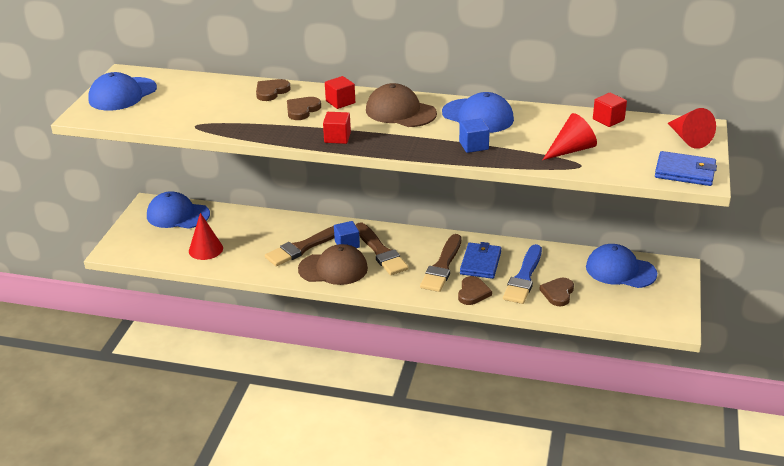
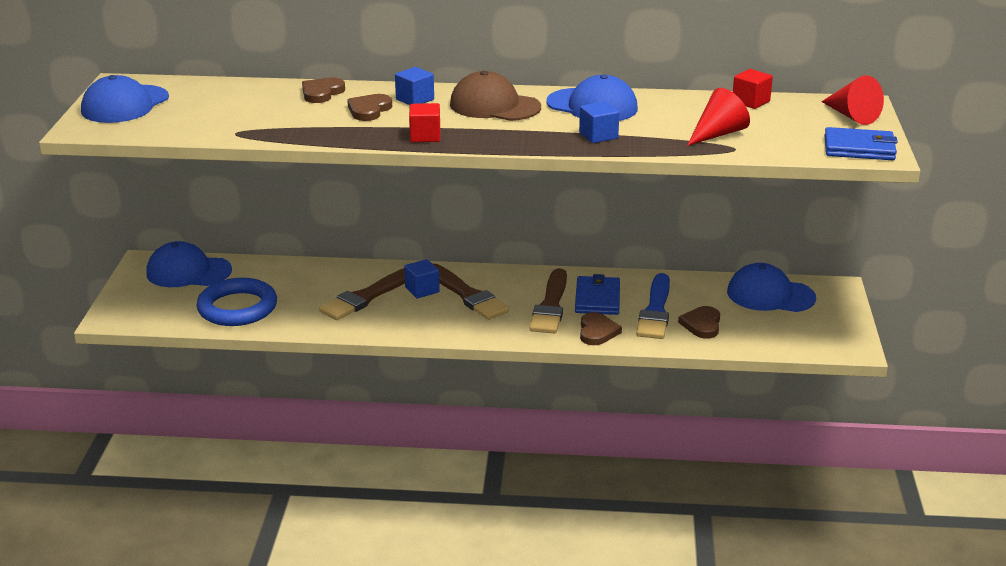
camera: 10 degrees left, 5 degrees down
(206, 249) = (237, 308): red cone -> blue ring
(333, 269) = (412, 318): brown cap -> none
(340, 102) = (415, 99): red cube -> blue cube

